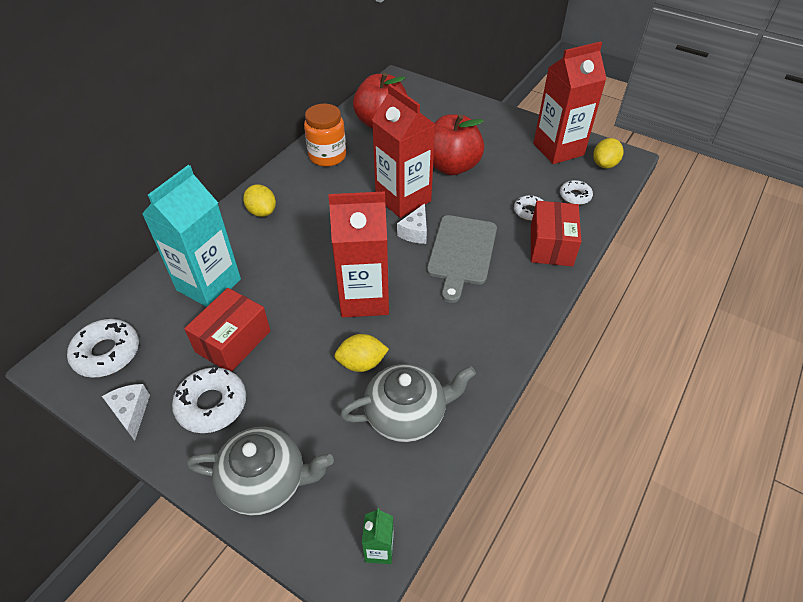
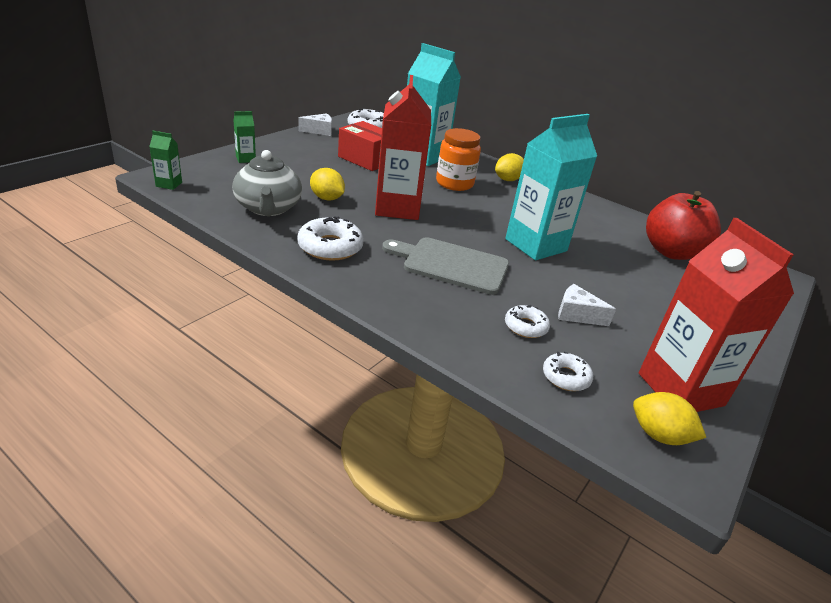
camera: 90 degrees right, 15 degrees down
(212, 404) = (314, 150): white donut -> white donut (330, 247)
(266, 481) = (245, 159): grey teapot -> green carton
(327, 156) = (597, 215): orange jar -> orange jar (454, 183)
(362, 363) = (327, 198): yellow lemon -> yellow lemon turned 45 degrees counterclockwise
(403, 199) = (536, 245): red carton -> turquoise carton
(415, 232) = (484, 244): white cheese -> white cheese (576, 314)
(451, 166) = (604, 285): red apple -> none
(551, 245) = (461, 329): red box -> none

